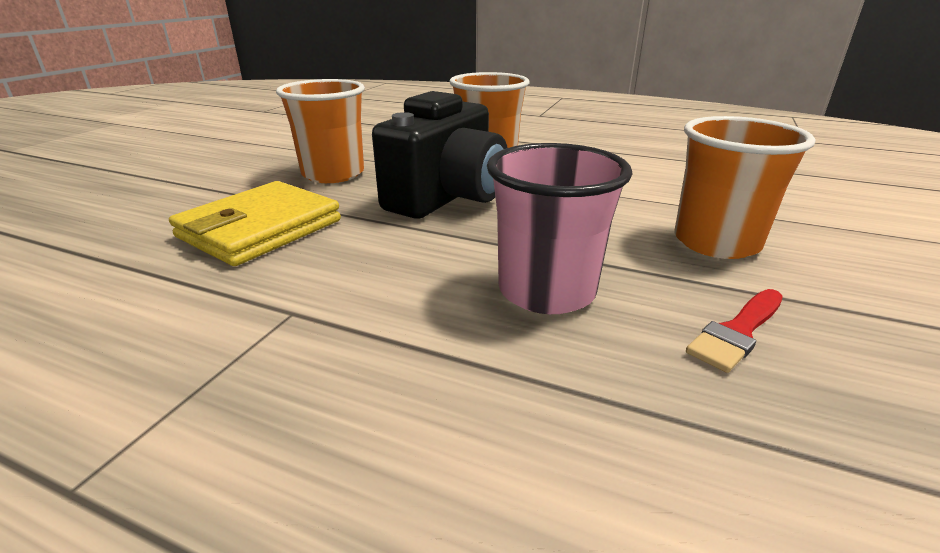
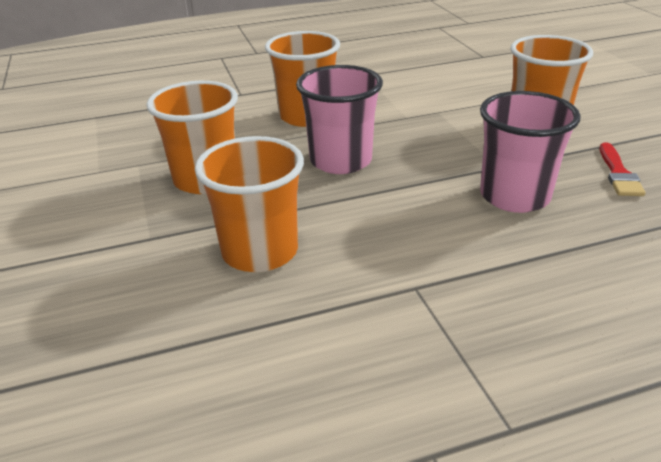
camera: 40 degrees left, 5 degrees up
(260, 229) = (260, 251): yellow wallet -> orange cup
(447, 198) = (340, 161): black camera -> pink cup

